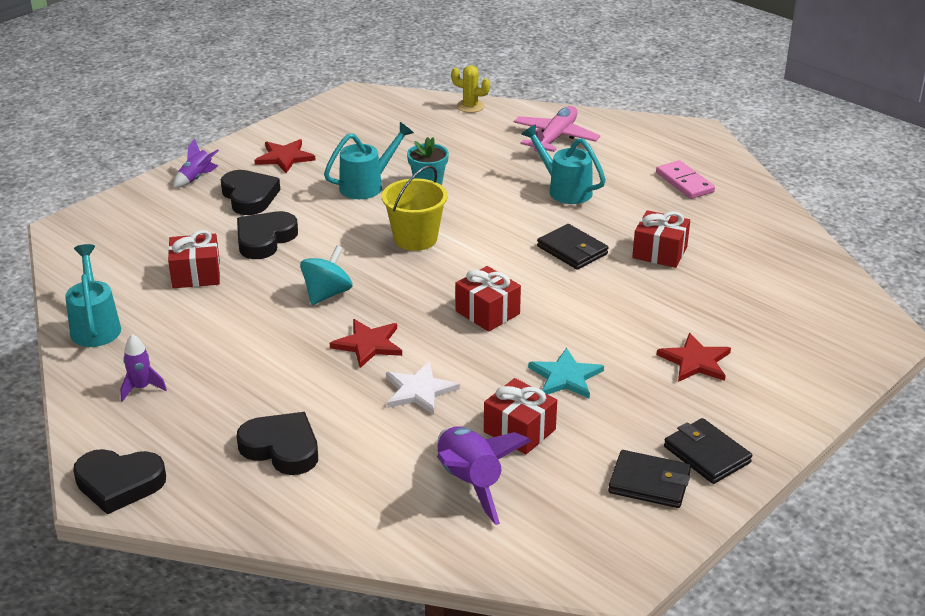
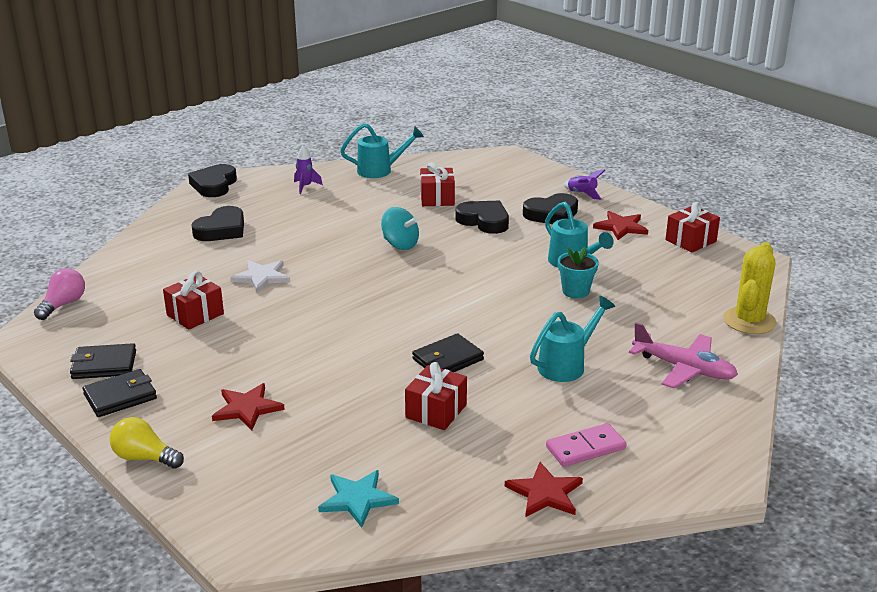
camera: 95 degrees right, 5 degrees down
(368, 344) = (327, 259): red star -> red star (545, 493)
(415, 238) = (478, 282): yellow bucket -> none
(470, 106) = (749, 321): yellow cactus -> yellow cactus, size x1.67
(470, 483) = (149, 292): purple rocket -> none
(487, 312) = (355, 310): red gift -> red gift (691, 241)
(516, 560) = (63, 304): none -> pink light bulb
(565, 377) = (252, 339): turquoise star -> turquoise star (357, 499)
(649, 483) = (104, 365): black wallet -> black wallet turned 60 degrees clockwise
(801, 414) = (144, 458): none -> yellow light bulb

